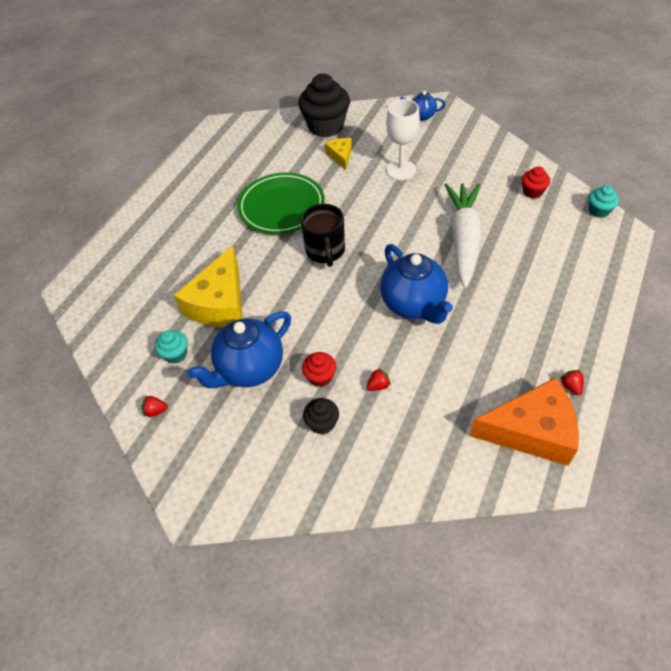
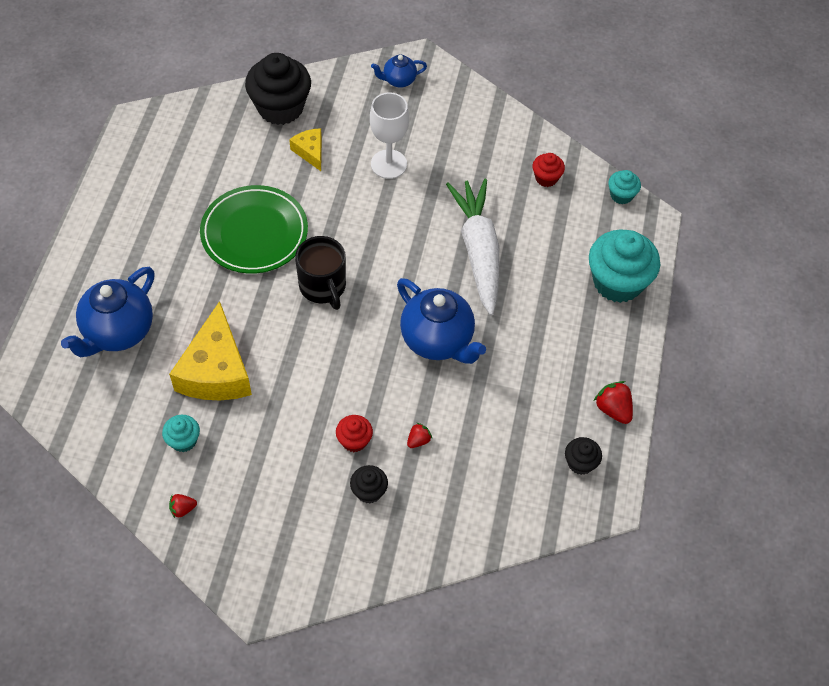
camera: 20 degrees left, 5 degrees up
(250, 369) = (274, 444): blue teapot -> blue teapot (118, 332)
(531, 431) = (580, 463): orange cheese -> black cupcake
(571, 386) = (613, 409): red strawberry -> red strawberry, size x1.64
(587, 278) = (617, 282): none -> turquoise cupcake

